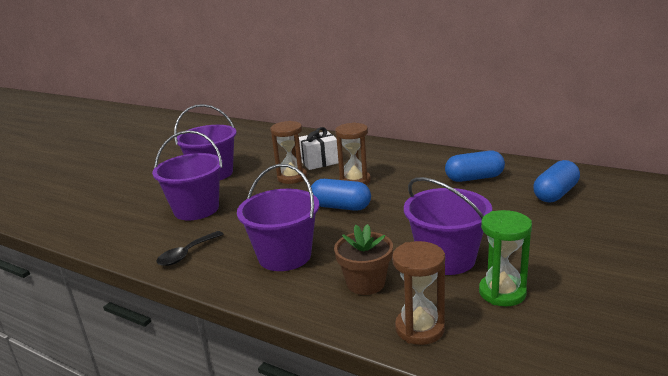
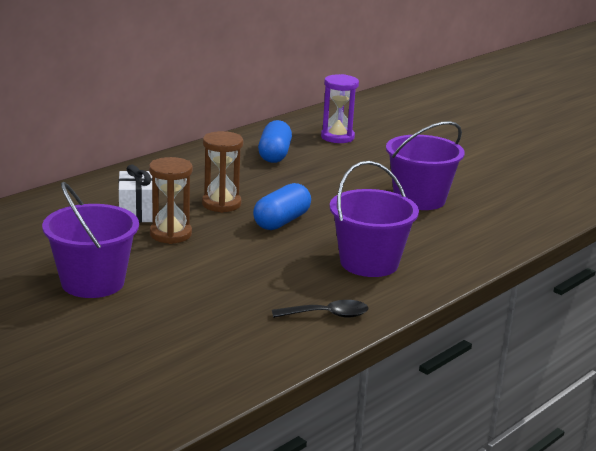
camera: 80 degrees left, 0 degrees up
(186, 254) = (327, 315): black spoon -> black spoon turned 60 degrees counterclockwise
(196, 209) = (207, 302): purple bucket -> none
(365, 283) = (440, 235): brown flower pot -> none
(419, 328) = (513, 228): brown hourglass -> none
(502, 292) = (479, 193): green hourglass -> none
(555, 194) = (337, 137): blue capsule -> purple hourglass

